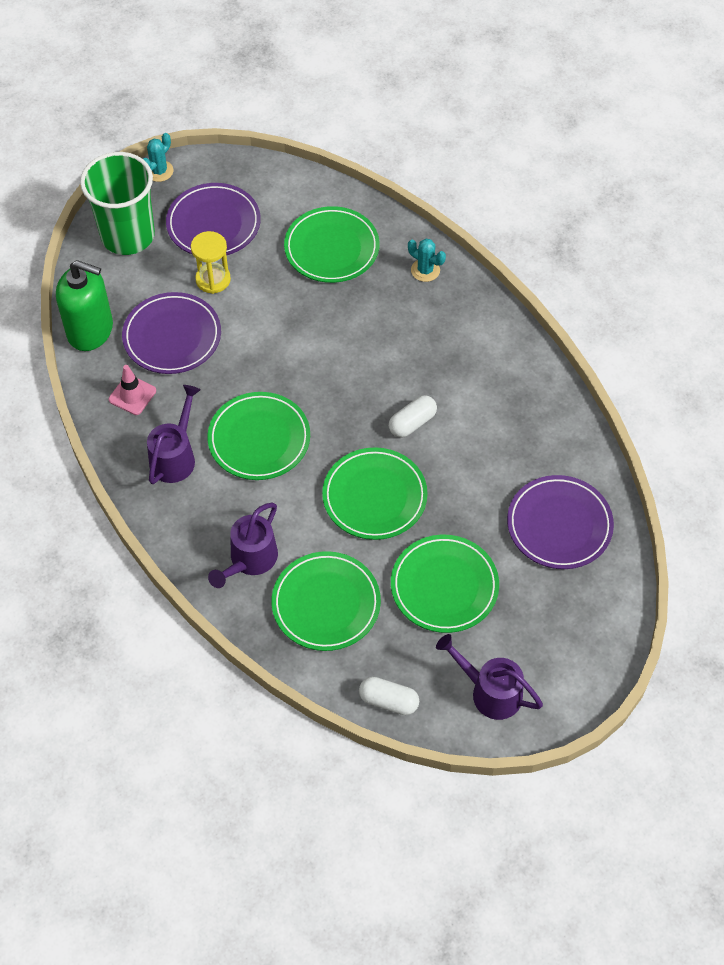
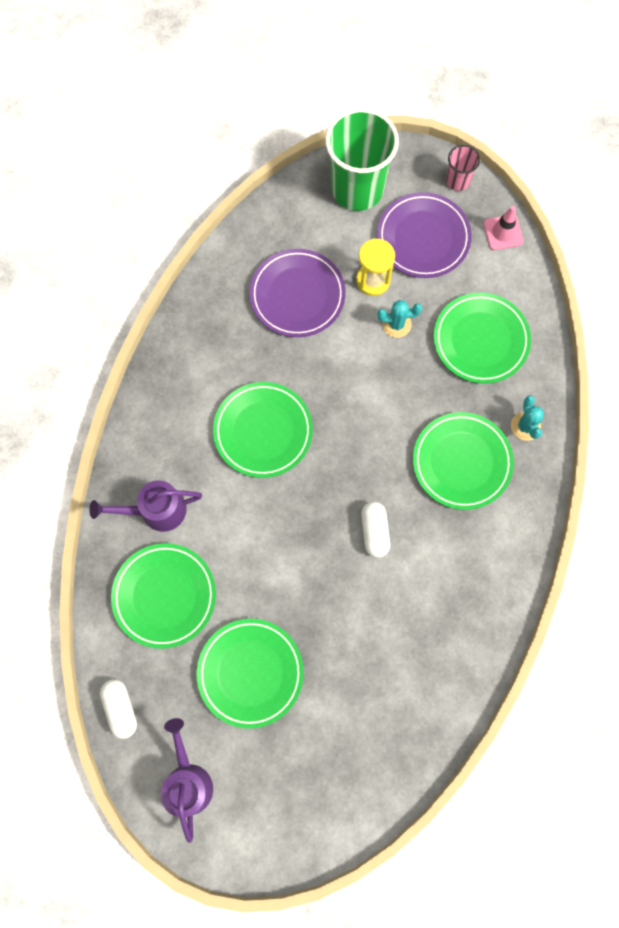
camera: 50 degrees right, 15 degrees up
(90, 330) = (253, 236): green soap dispenser -> none
(132, 395) = (224, 312): pink traffic cone -> pink traffic cone (503, 232)
(159, 171) = (435, 160): turquoise cactus -> turquoise cactus (396, 324)
(175, 456) = (199, 385): purple watering can -> none
(192, 170) = (458, 181): none -> pink cup
(374, 496) = (285, 556): green plate -> green plate (461, 462)
(412, 423) = (374, 531): white capsule -> white capsule turned 75 degrees clockwise
(559, 525) = (379, 720): purple plate -> none

